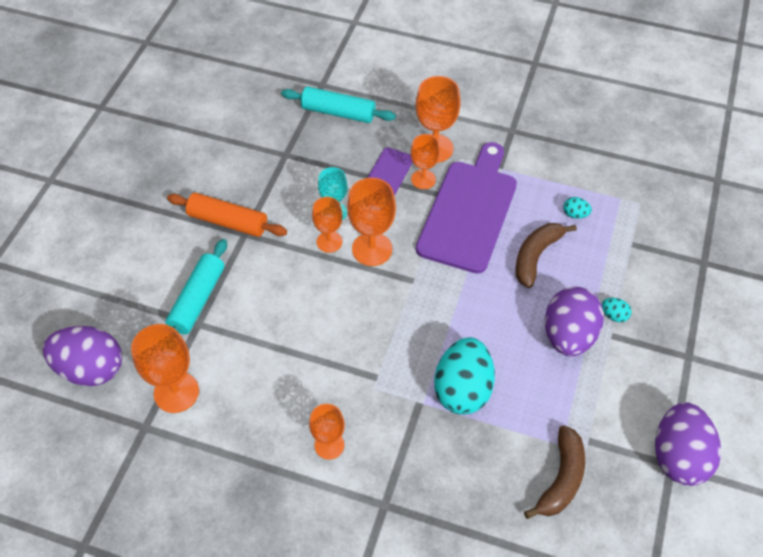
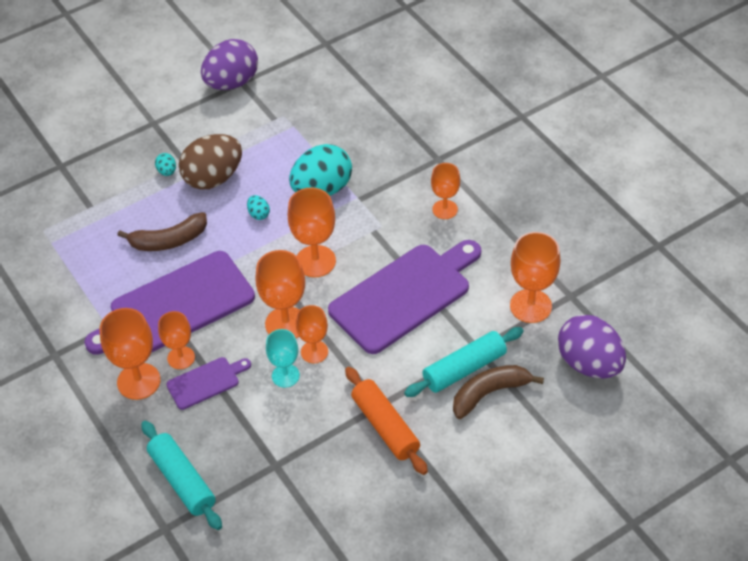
camera: 140 degrees left, 5 degrees down
(296, 332) = (404, 295): none -> purple cutting board
(399, 315) = (315, 261): none -> orange goblet
(561, 479) = (314, 111): brown banana -> brown banana (489, 393)
(568, 335) = (213, 178): purple egg -> brown egg
(575, 214) = (100, 252): turquoise egg -> turquoise egg (259, 214)

